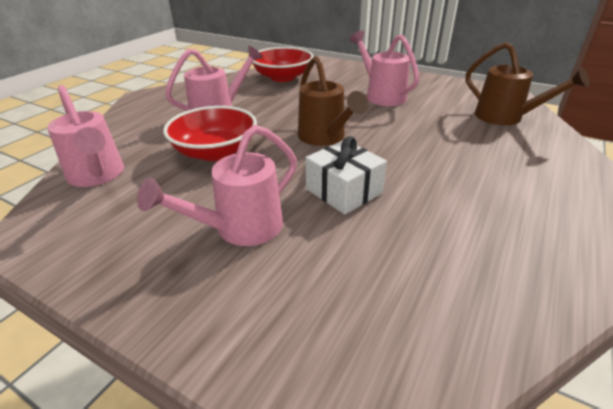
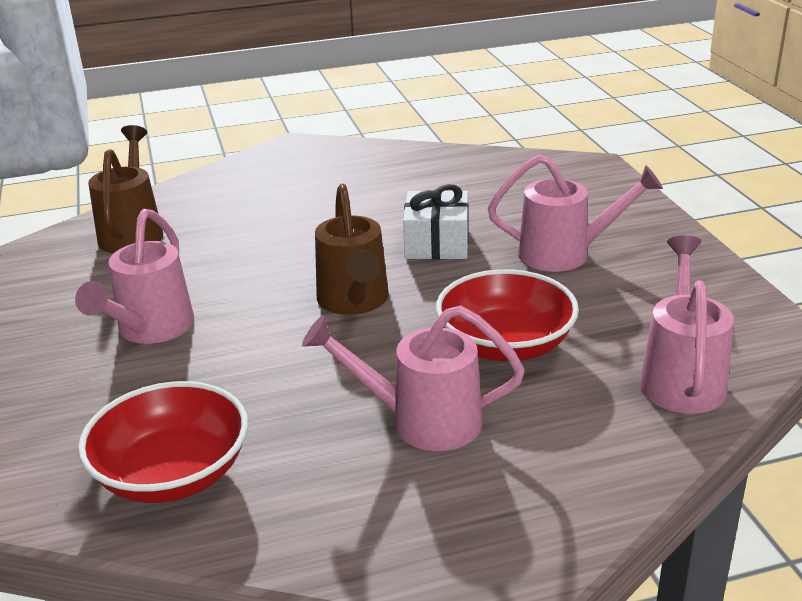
camera: 135 degrees left, 5 degrees down
(325, 138) = (354, 301): brown watering can -> brown watering can turned 150 degrees clockwise

